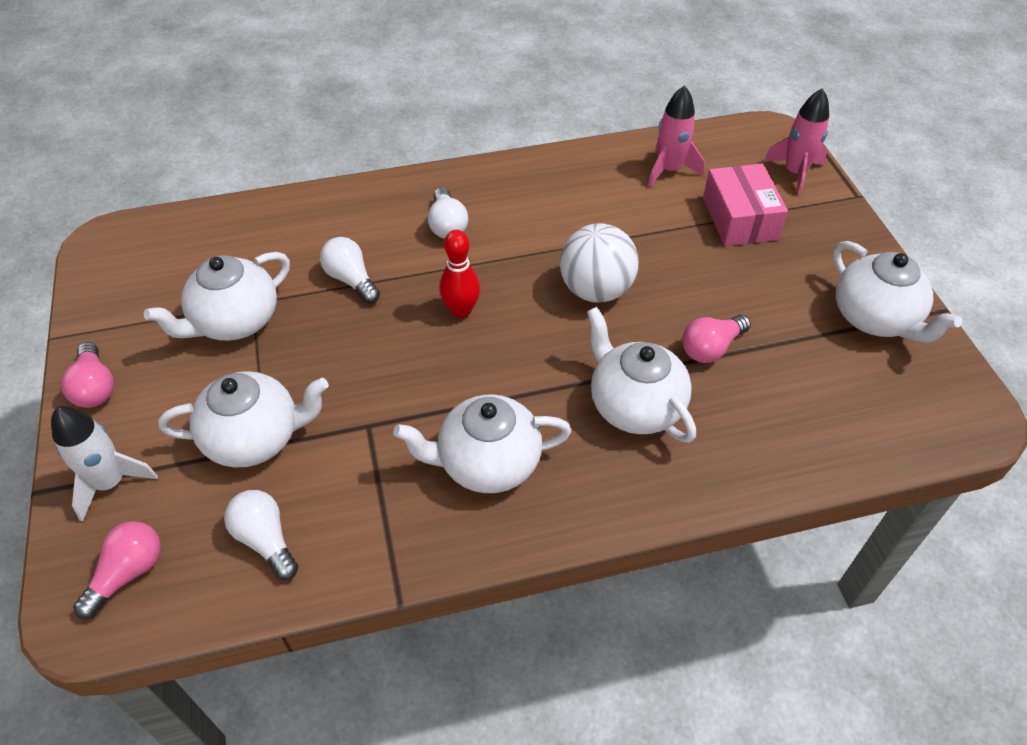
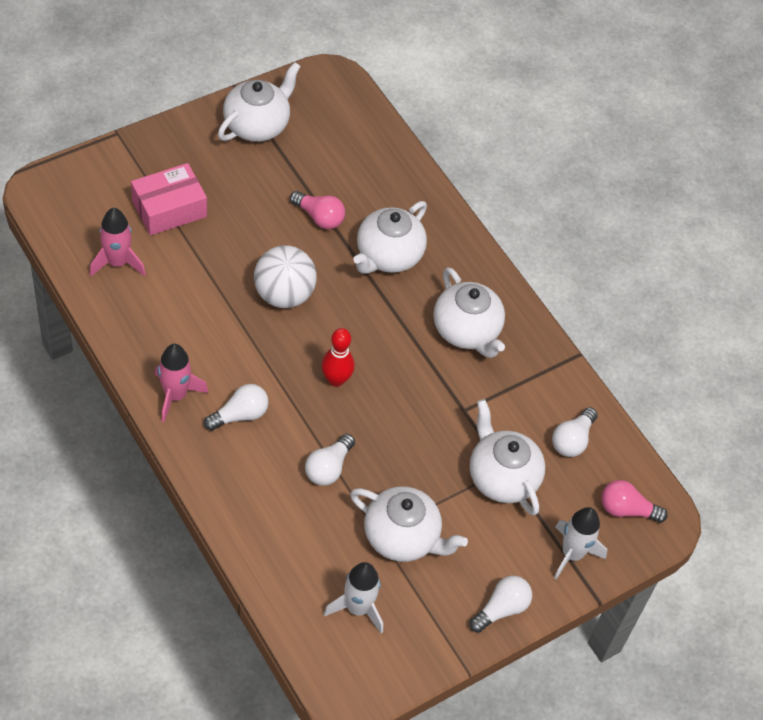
camera: 115 degrees left, 5 degrees up
(95, 387) = (501, 609): pink light bulb -> white light bulb
(180, 267) = (357, 608): none -> white rocket
(794, 173) = (97, 174): pink rocket -> pink rocket (175, 395)

